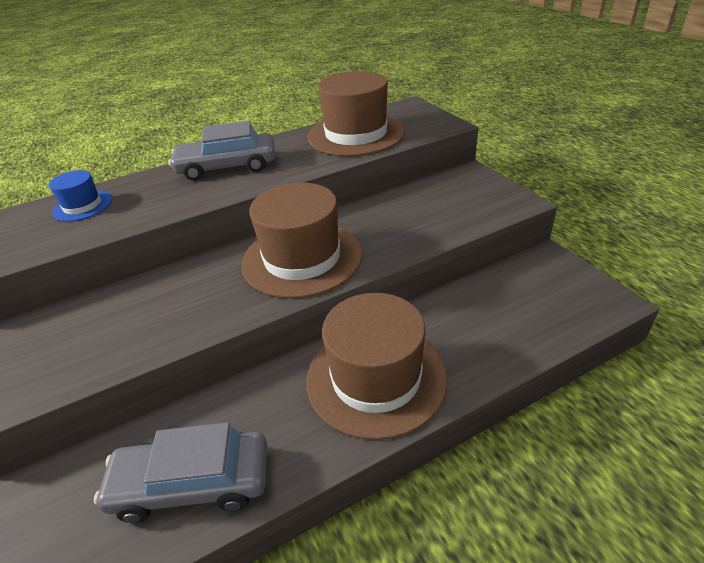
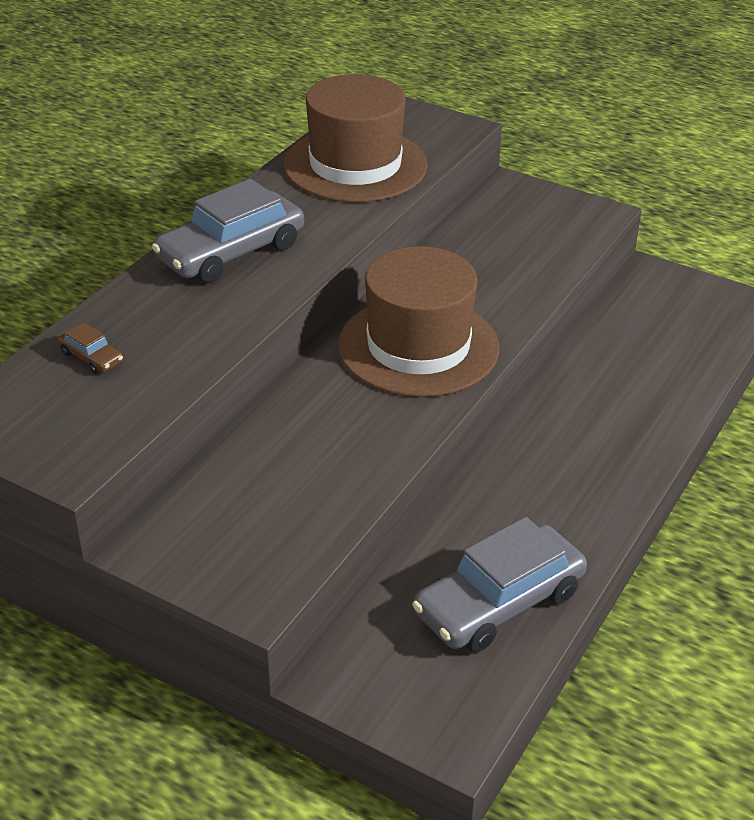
camera: 35 degrees left, 0 degrees up
(82, 206) = (91, 357): blue hat -> brown car
(376, 378) = (583, 450): brown hat -> none

